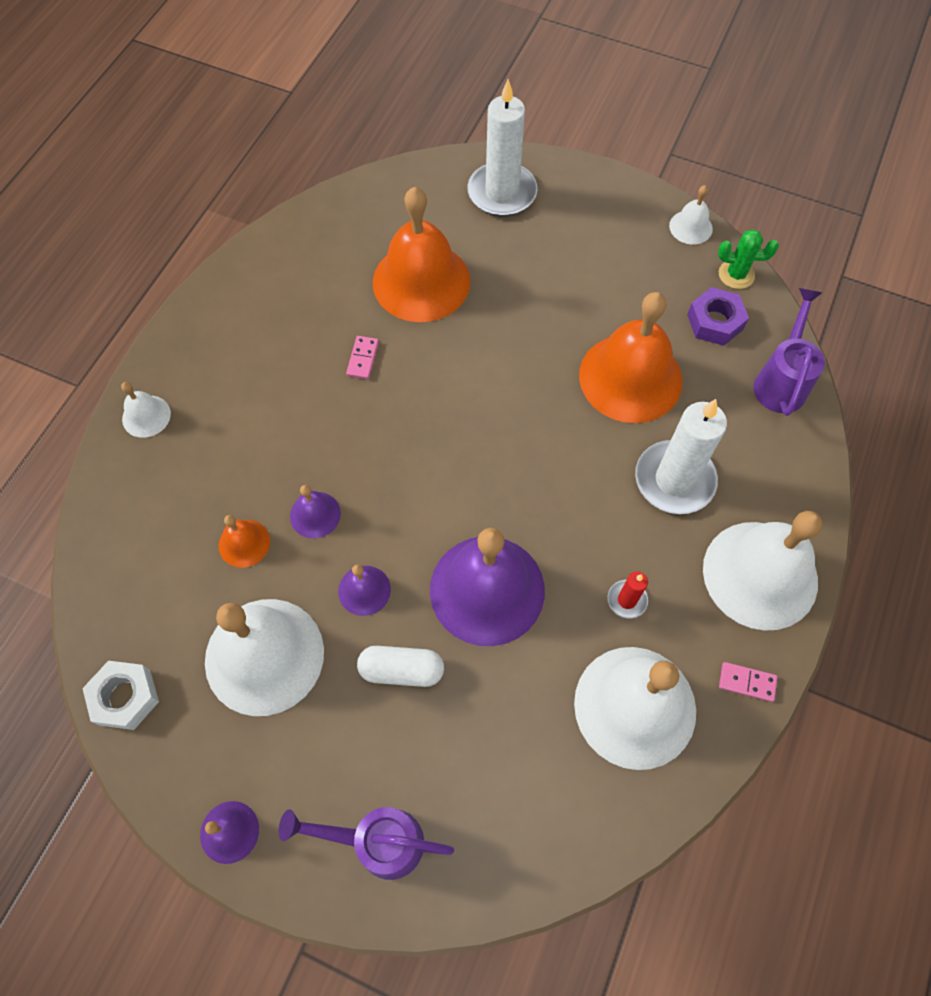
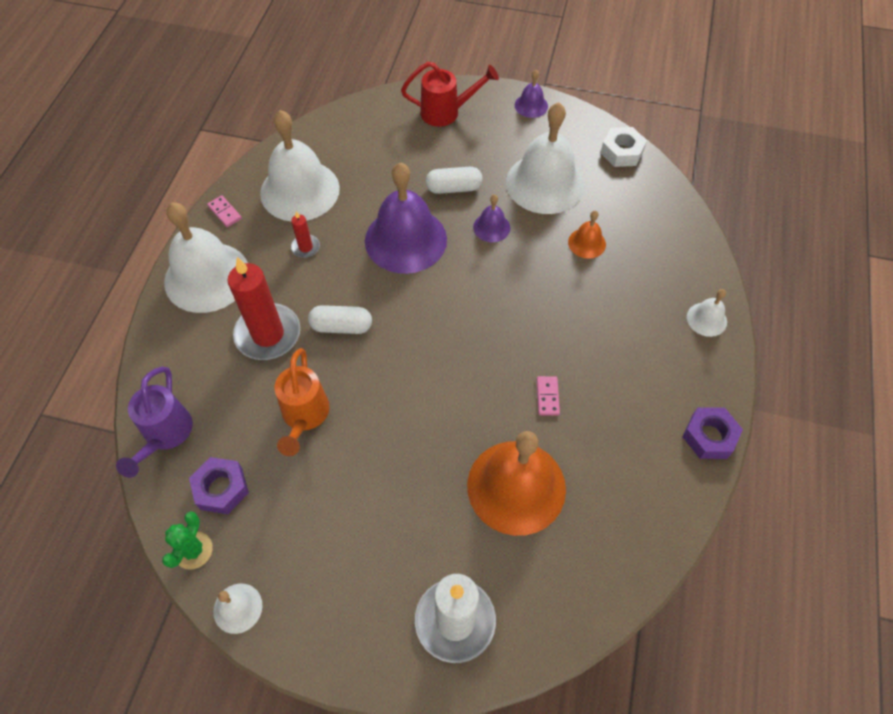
camera: 170 degrees right, 5 degrees down
(212, 296) = (709, 436): none -> purple nut
(315, 514) = (543, 268): purple bell -> none
(378, 841) = (446, 112): purple watering can -> red watering can
(584, 476) = (341, 326): none -> white capsule
(630, 377) = (304, 417): orange bell -> orange watering can
(674, 480) = (268, 334): white candle -> red candle
(736, 274) = (193, 550): green cactus -> green cactus turned 75 degrees counterclockwise
(747, 682) = (225, 212): pink domino -> pink domino turned 45 degrees clockwise

